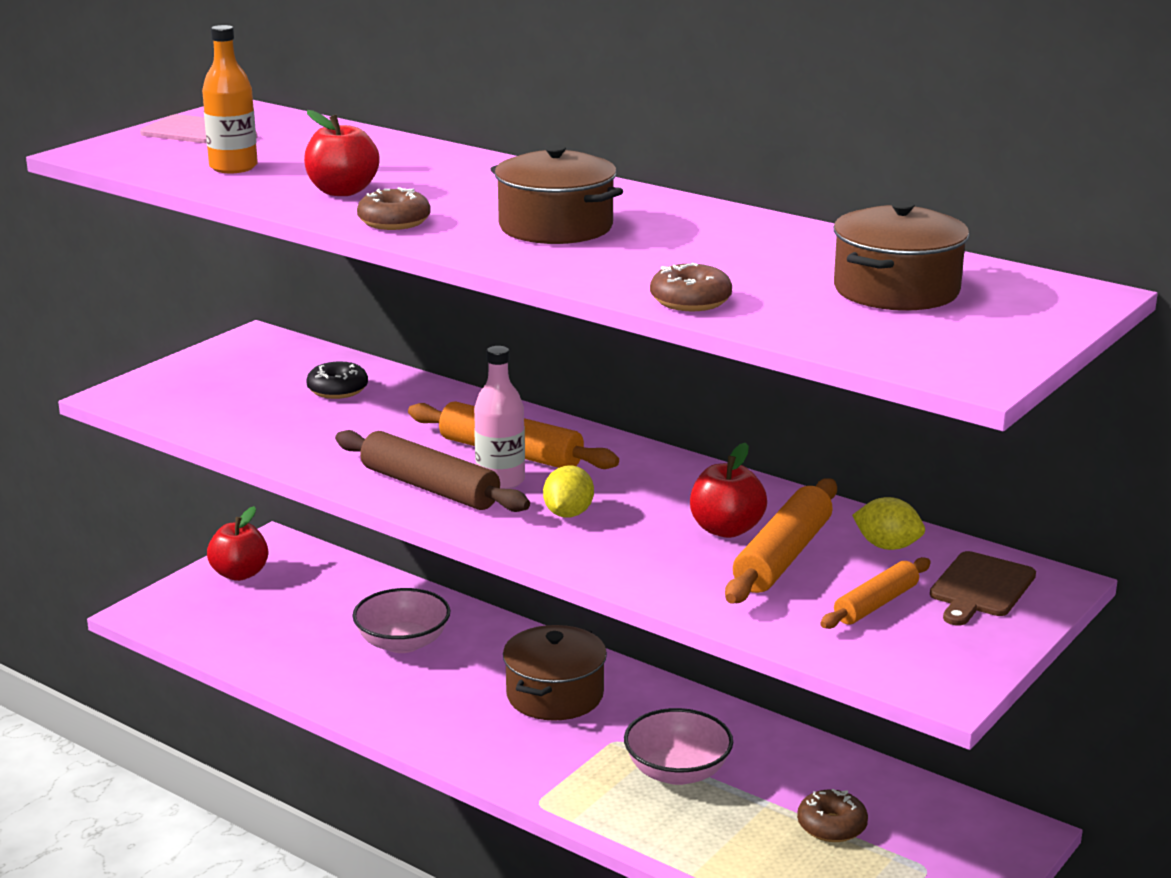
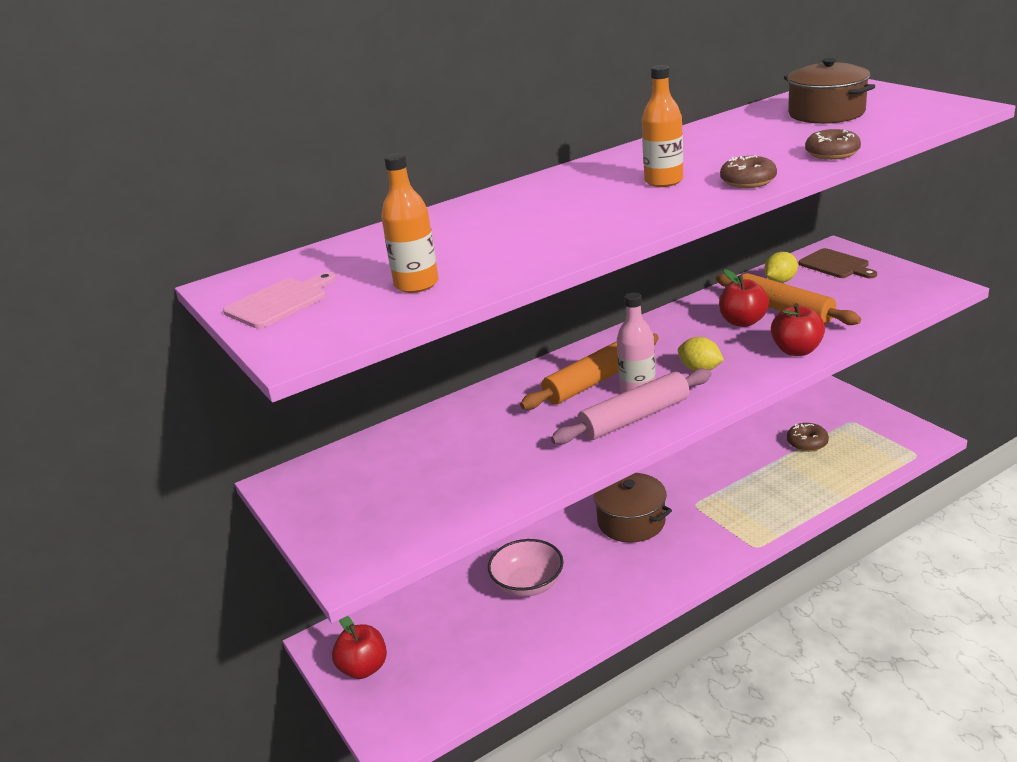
camera: 65 degrees left, 5 degrees up
(337, 390) = (429, 447): black donut -> none
(342, 191) = (525, 243): red apple -> red apple (796, 350)
(394, 222) = (619, 226): brown donut -> brown donut (748, 181)
(430, 487) = (634, 418): brown rolling pin -> pink rolling pin
(556, 227) = (663, 181): brown pot -> orange bottle
(677, 772) = (737, 486): pink bowl -> none
(876, 604) = (849, 292): orange rolling pin -> none

